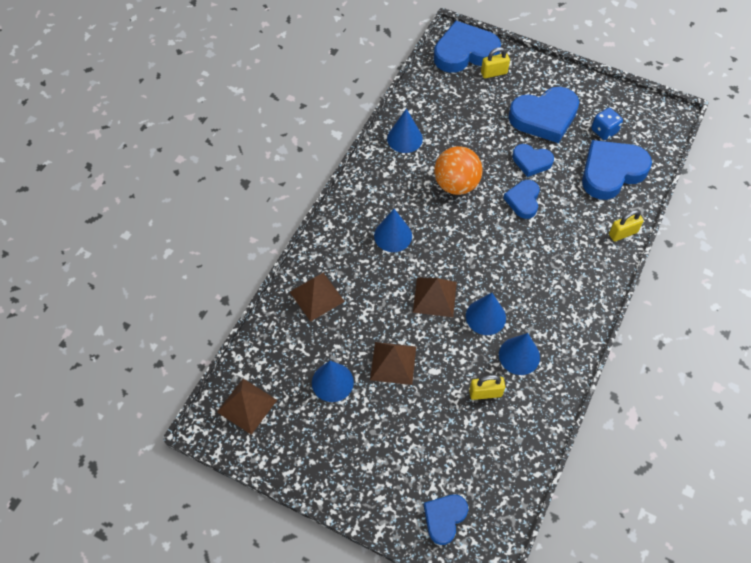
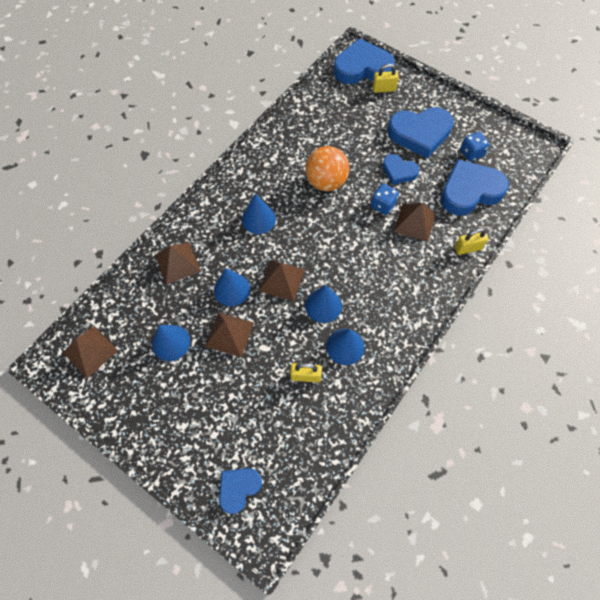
camera: 10 degrees right, 5 degrees up
(404, 138) = (291, 135): blue cone -> blue cone (231, 289)
(523, 200) = (383, 205): blue heart -> blue dice
(561, 214) = (414, 222): none -> brown pyramid

